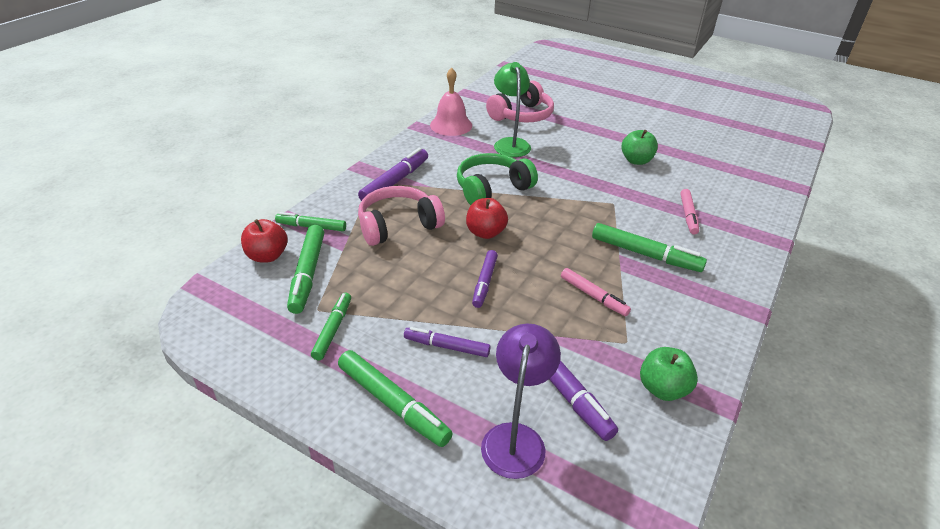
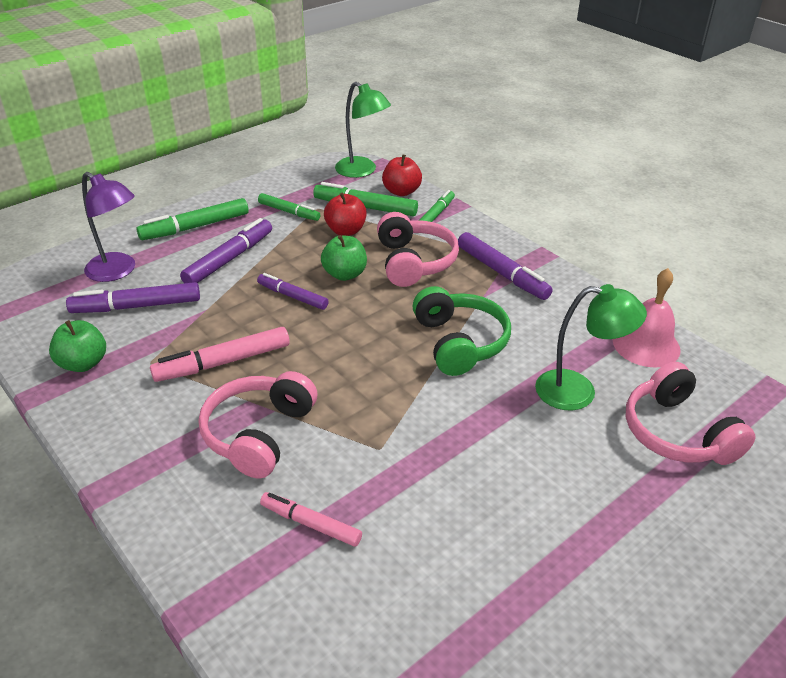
camera: 110 degrees right, 0 degrees up
(220, 295) = (362, 171): none -> green lamp
(446, 346) = (229, 259): purple marker -> purple marker, size x1.53
(485, 233) = (372, 316): red apple -> red apple (346, 231)
(593, 296) = (223, 362): pink marker -> pink marker, size x1.53
(636, 160) = (489, 531): green apple -> green apple (345, 274)
(645, 254) = (258, 434): green marker -> pink headphones

